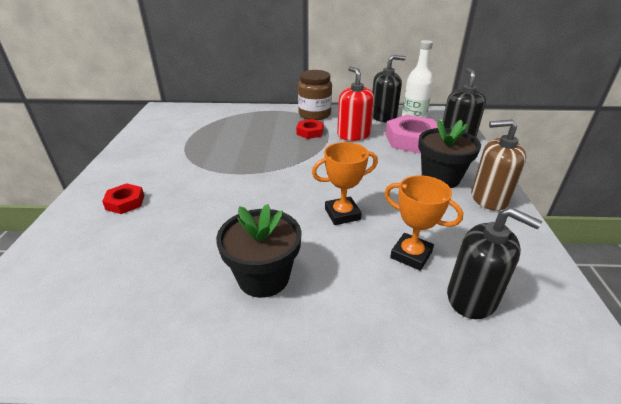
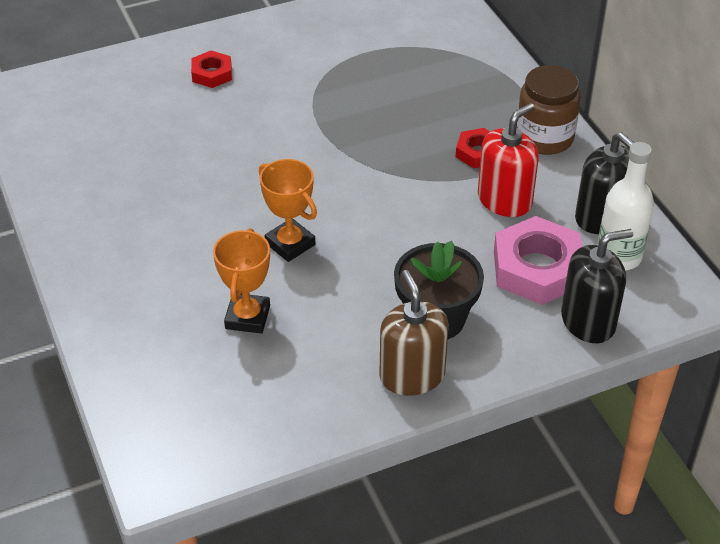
camera: 65 degrees right, 10 degrees up
(263, 277) = (157, 218): black flower pot -> none
(472, 297) = (205, 375): black soap dispenser -> none

